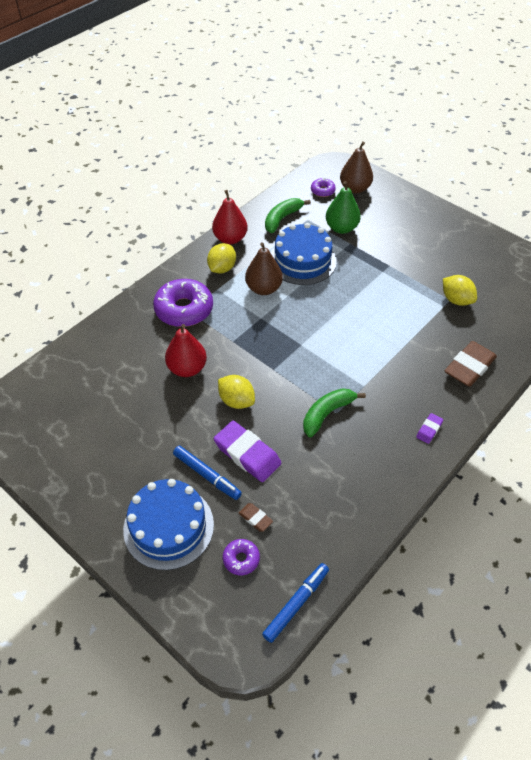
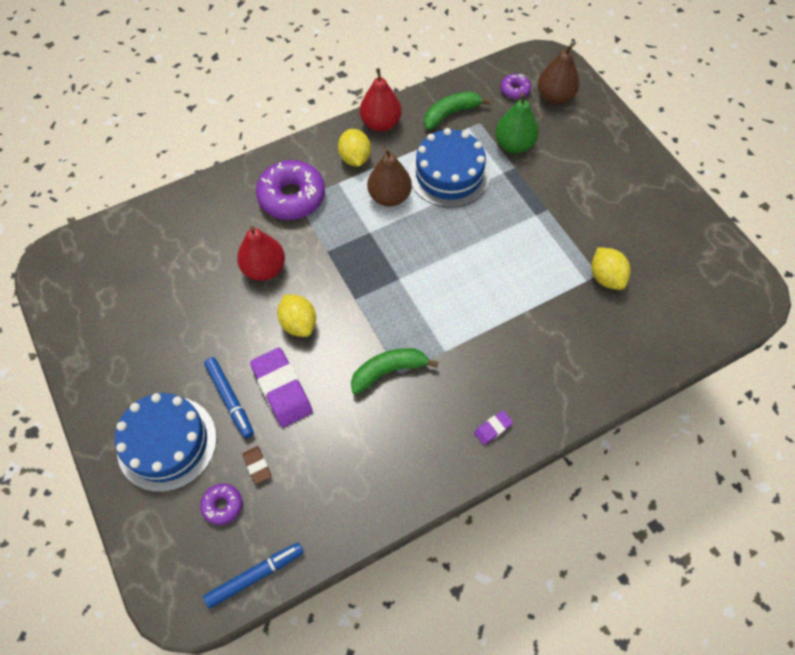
camera: 20 degrees right, 10 degrees up
(222, 268) = (355, 158): yellow lemon -> yellow lemon turned 60 degrees counterclockwise
(469, 367) = (578, 367): brown eraser -> none

